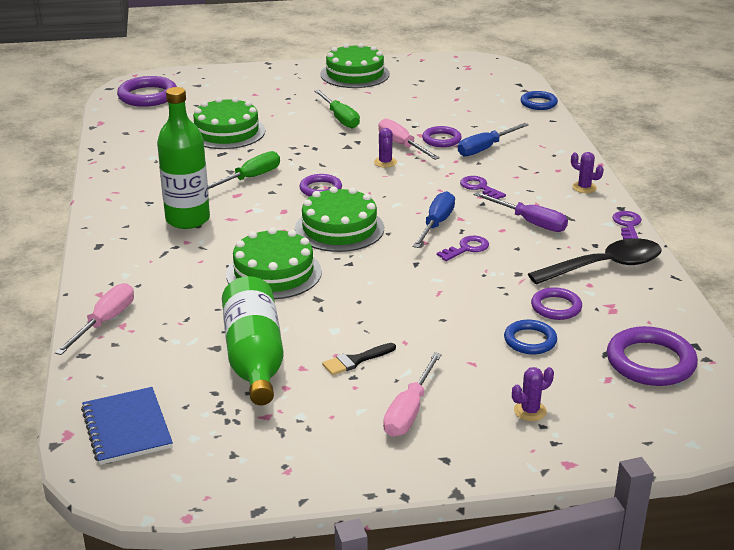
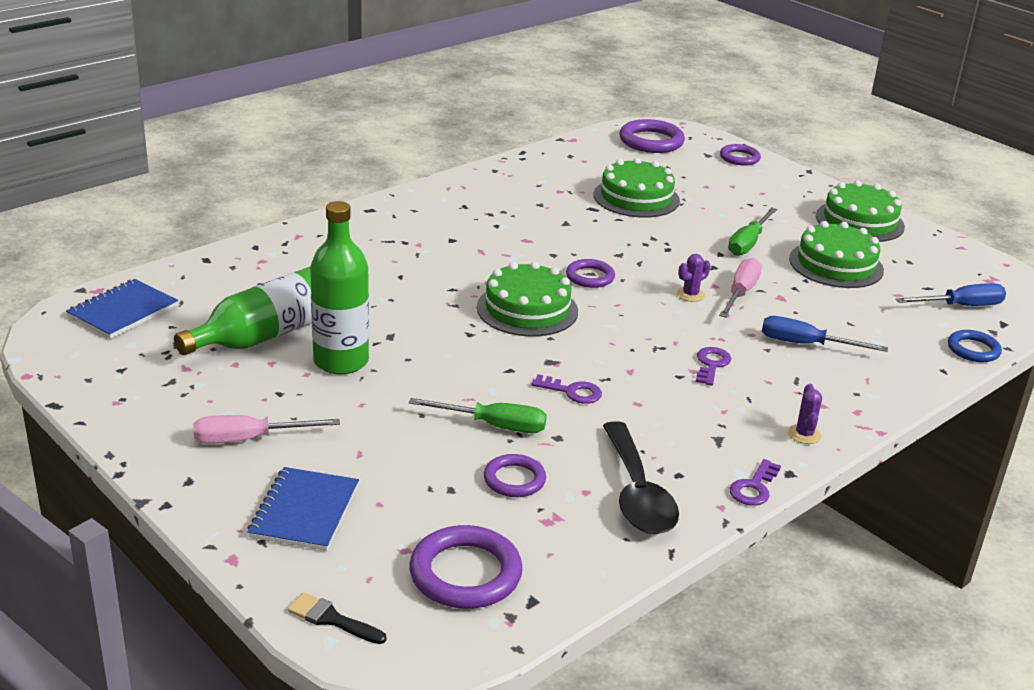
camera: 55 degrees right, 0 degrees up
(105, 322) = (259, 252): pink screwdriver -> none
(187, 219) = (456, 232): green bottle -> green bottle (341, 361)
(250, 178) = (564, 236): green screwdriver -> green screwdriver (494, 426)
(274, 273) = (411, 301): green cake -> green cake (836, 264)
(355, 360) = (306, 386): black brush -> black brush (332, 619)
(436, 224) = (600, 360): blue screwdriver -> blue screwdriver (961, 306)
(441, 140) = (787, 312): purple ring -> purple ring (739, 158)
(530, 222) = (675, 417): purple screwdriver -> none
(530, 340) = (432, 479): blue ring -> none
(530, 411) = (304, 511): purple cactus -> blue notebook
(605, 266) = (637, 493): black spoon -> black spoon turned 45 degrees clockwise
(627, 225) = (754, 487): purple key -> purple key turned 150 degrees clockwise

